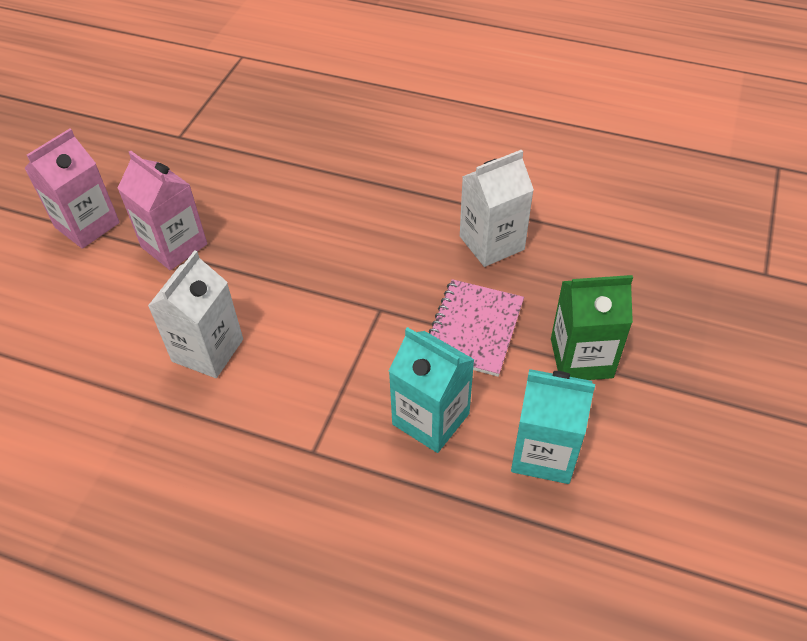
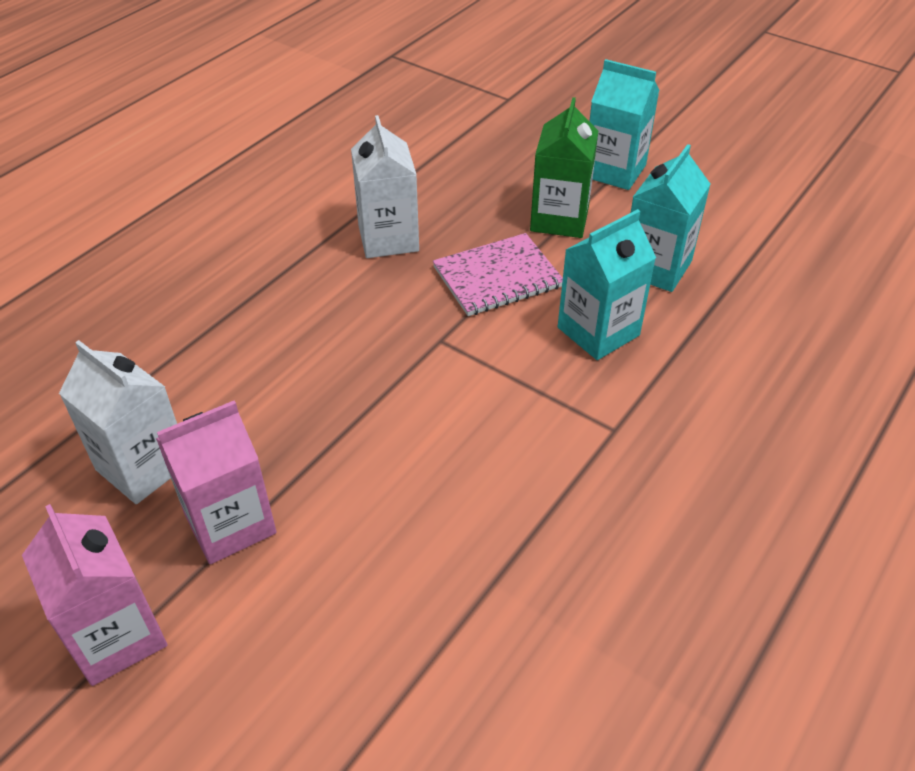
camera: 75 degrees left, 5 degrees down
(208, 350) = (437, 506): white carton -> white carton (143, 466)
(474, 329) = (497, 277): pink notebook -> pink notebook turned 60 degrees counterclockwise
(690, 390) = (614, 171): none -> turquoise carton

